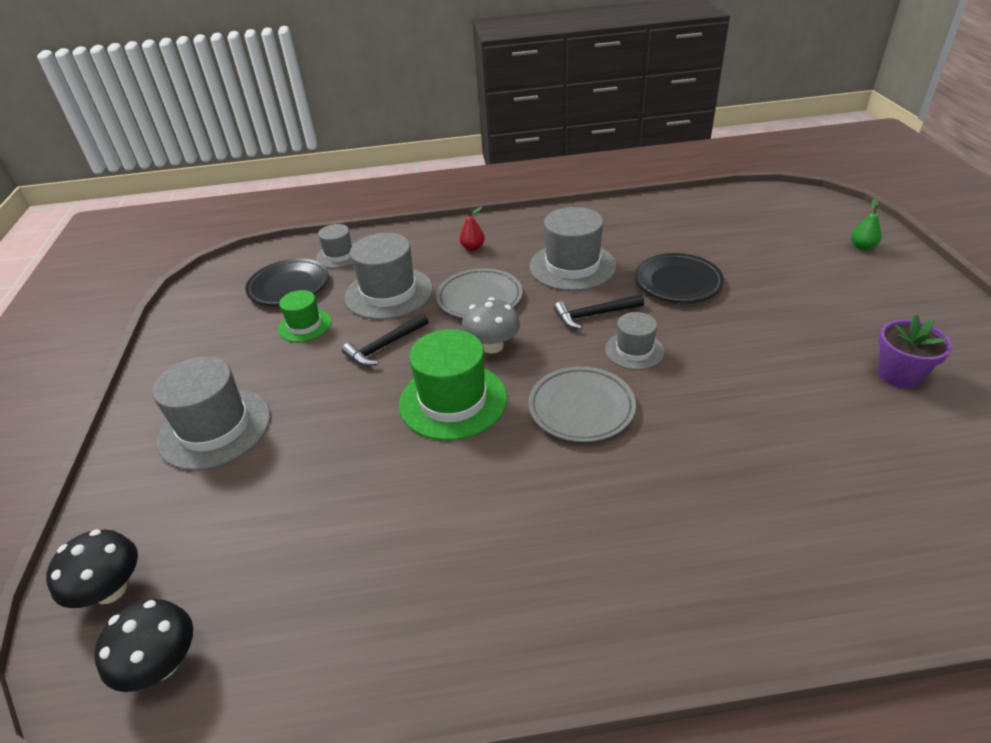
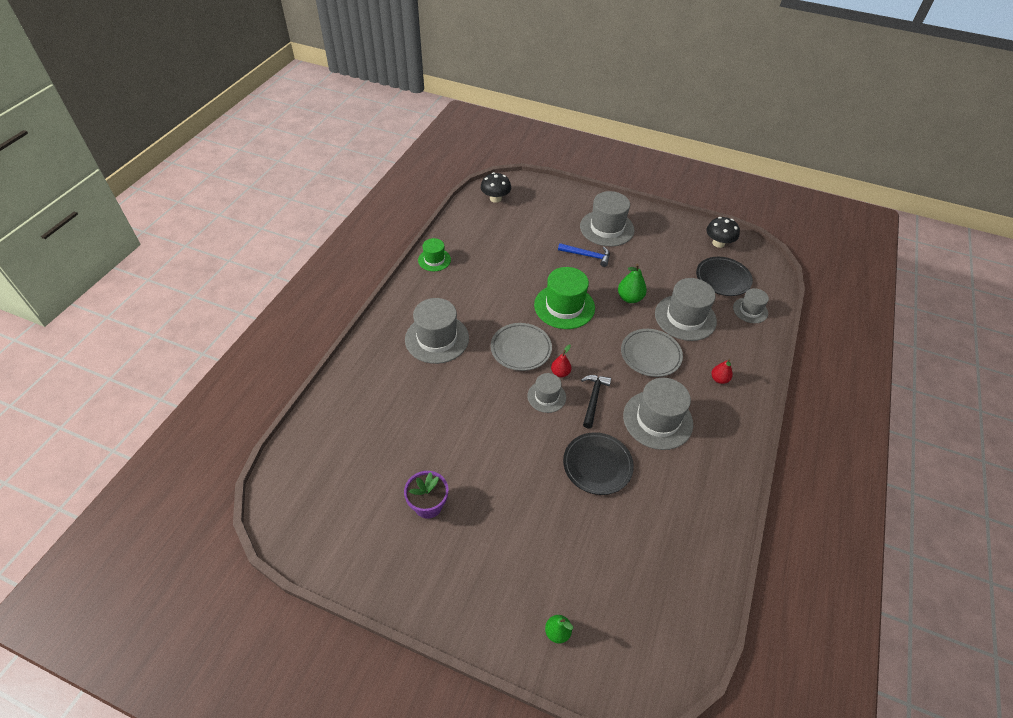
camera: 115 degrees right, 10 degrees up
(111, 589) = (536, 192): black mushroom -> black mushroom (718, 243)
(305, 325) = (673, 274): green hat -> green hat (434, 260)
(309, 423) = (587, 256): none -> blue hammer
(384, 346) = (630, 298): black hammer -> green pear
(492, 346) = (597, 339): grey mushroom -> none
(584, 355) = (560, 373): none -> red pear
(663, 519) = (437, 338): none -> grey hat

